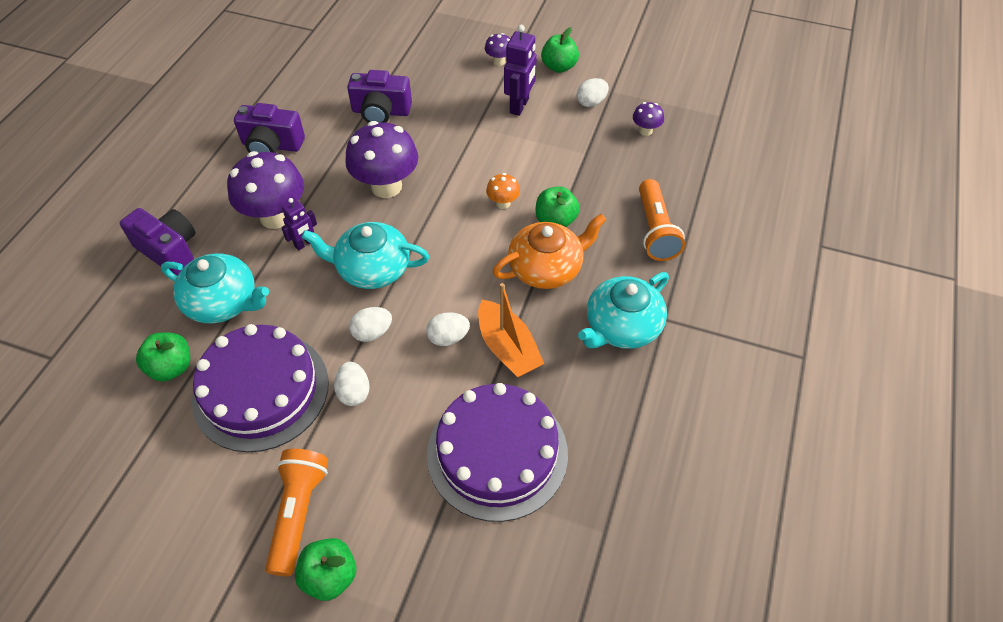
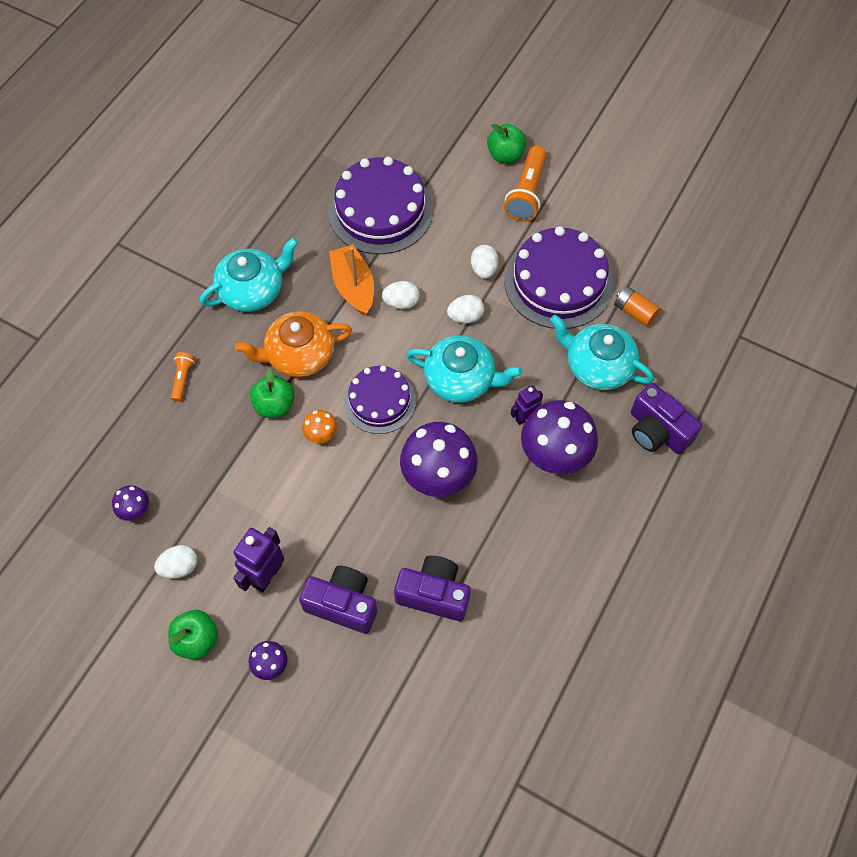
camera: 170 degrees left, 10 degrees up
(171, 367) = (634, 312): green apple -> orange battery
(272, 145) = (563, 558): purple camera -> purple camera (342, 604)
(453, 238) = (379, 401): none -> purple cake
(655, 230) = (183, 379): orange flashlight -> orange flashlight, size x0.53

